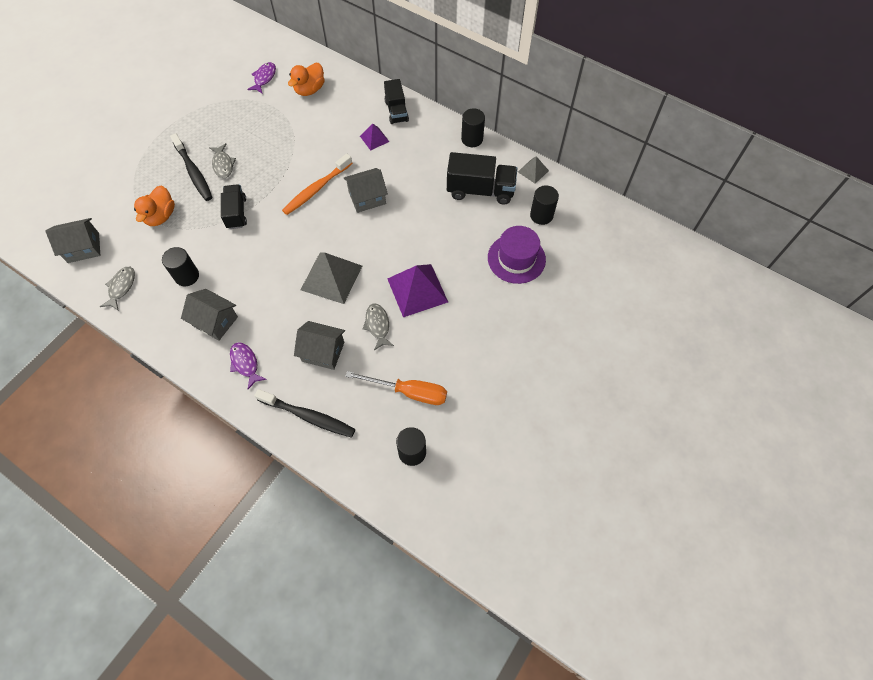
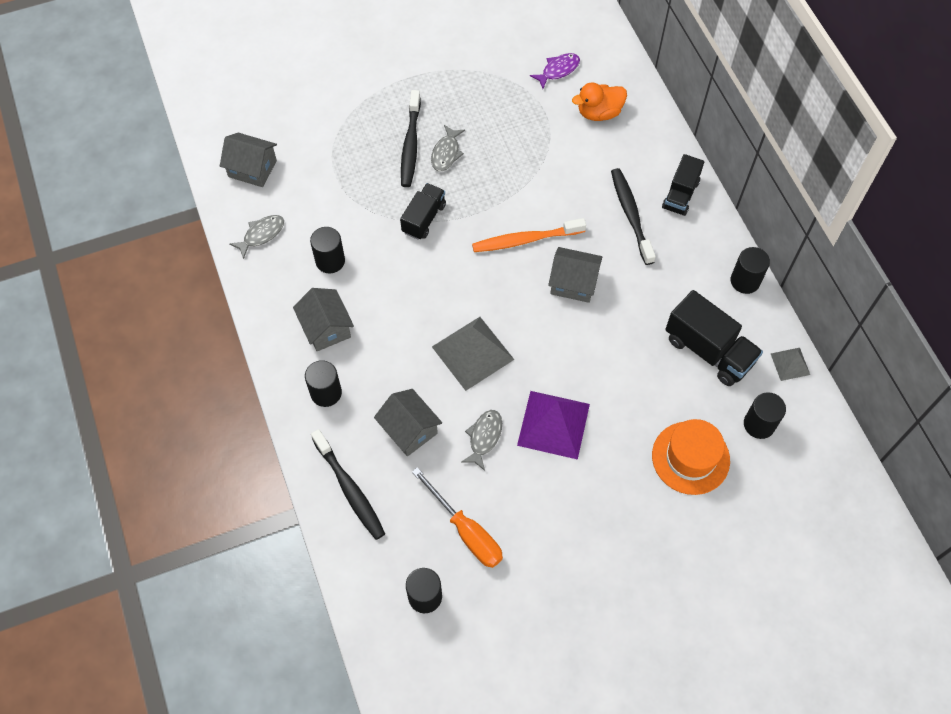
camera: 35 degrees right, 0 degrees up
(161, 216) = (346, 177): orange duck -> none
(245, 363) = (326, 393): purple fish -> black cylinder
(374, 139) = (631, 215): purple pyramid -> black toothbrush
(516, 258) = (690, 458): purple hat -> orange hat

